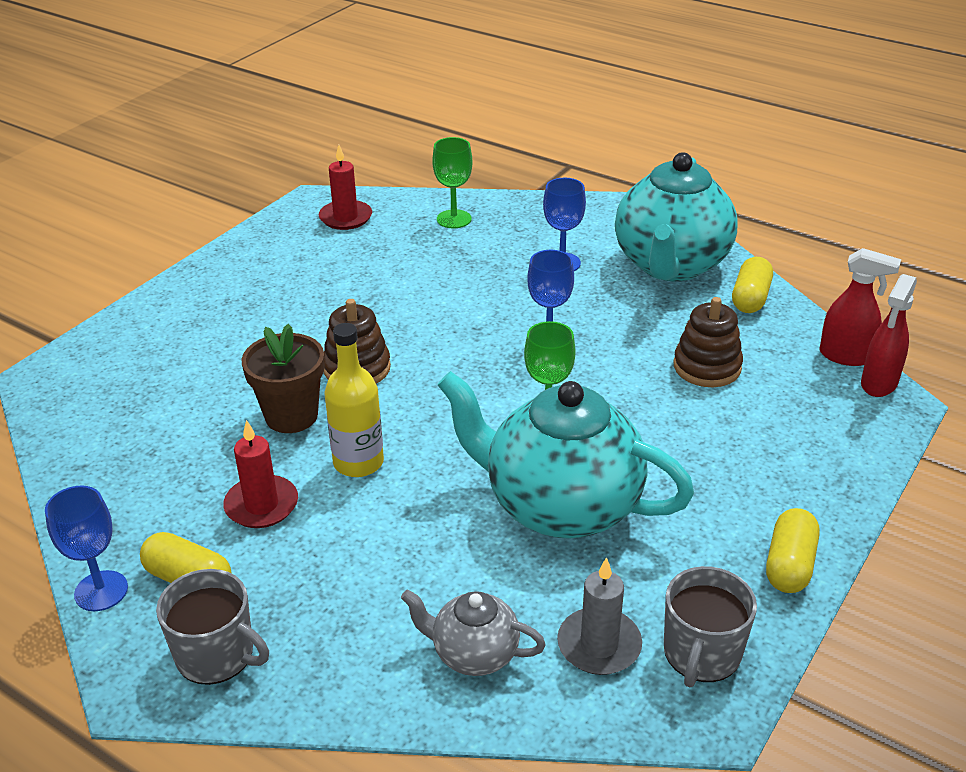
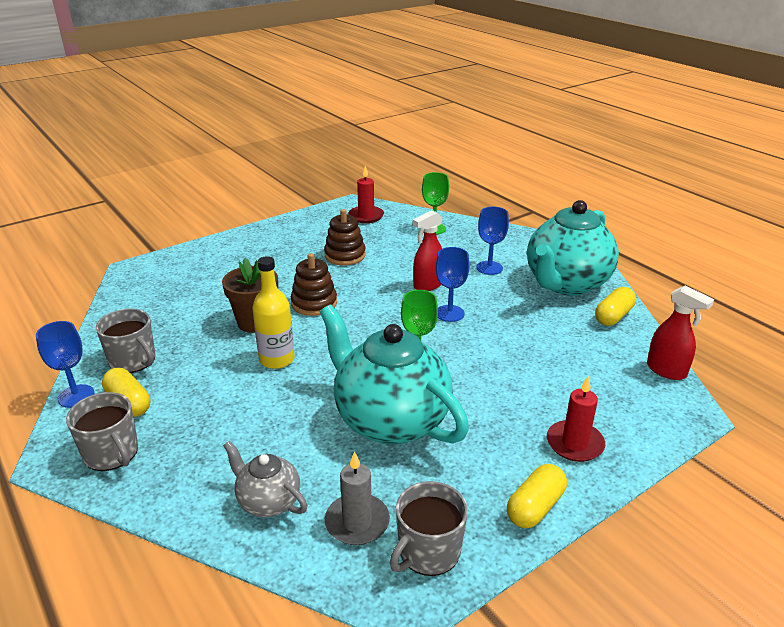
camera: 20 degrees right, 5 degrees down
(149, 516) = (133, 360): none -> grey mug
(261, 505) = (201, 370): red candle -> red candle (574, 443)
(707, 367) = (553, 354): brown stacking toy -> brown stacking toy (345, 255)
(879, 384) = (683, 396): red spray bottle -> red spray bottle (428, 285)

